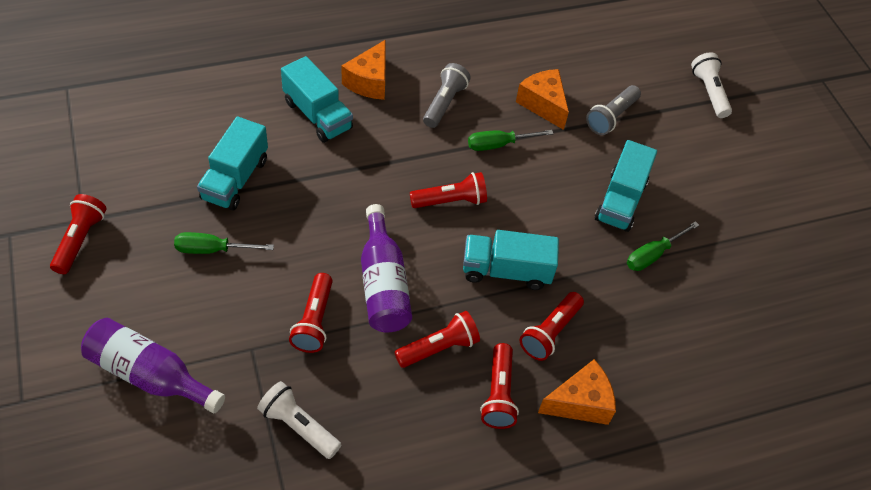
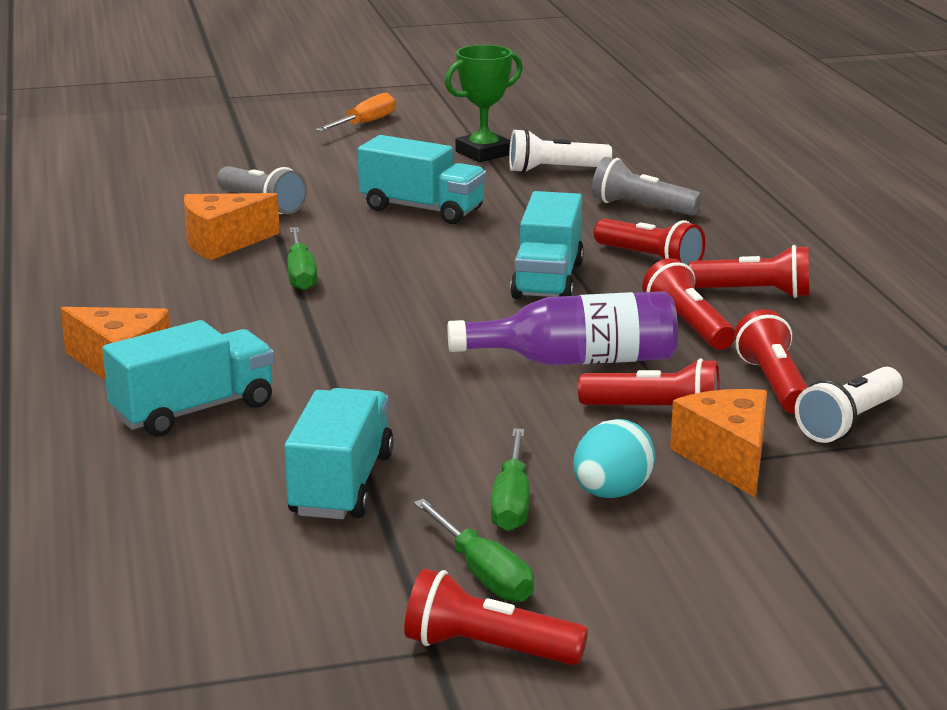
camera: 80 degrees left, 30 degrees down
(150, 375) = (792, 551): purple bottle -> none
(218, 294) = (611, 493): none -> turquoise egg
(235, 179) = (341, 485): turquoise truck -> turquoise truck turned 105 degrees counterclockwise
(444, 103) = (197, 308): grey flashlight -> grey flashlight (641, 207)
(450, 201) = (412, 310): red flashlight -> red flashlight (773, 384)
(580, 402) = (754, 250): orange cheese -> orange cheese (727, 459)
(653, 255) = (516, 199): green screwdriver -> green screwdriver (483, 574)
(709, 92) = (230, 150): white flashlight -> white flashlight (555, 170)
(746, 234) = (483, 153): none -> green trophy
(789, 161) = (365, 123): none -> orange screwdriver

